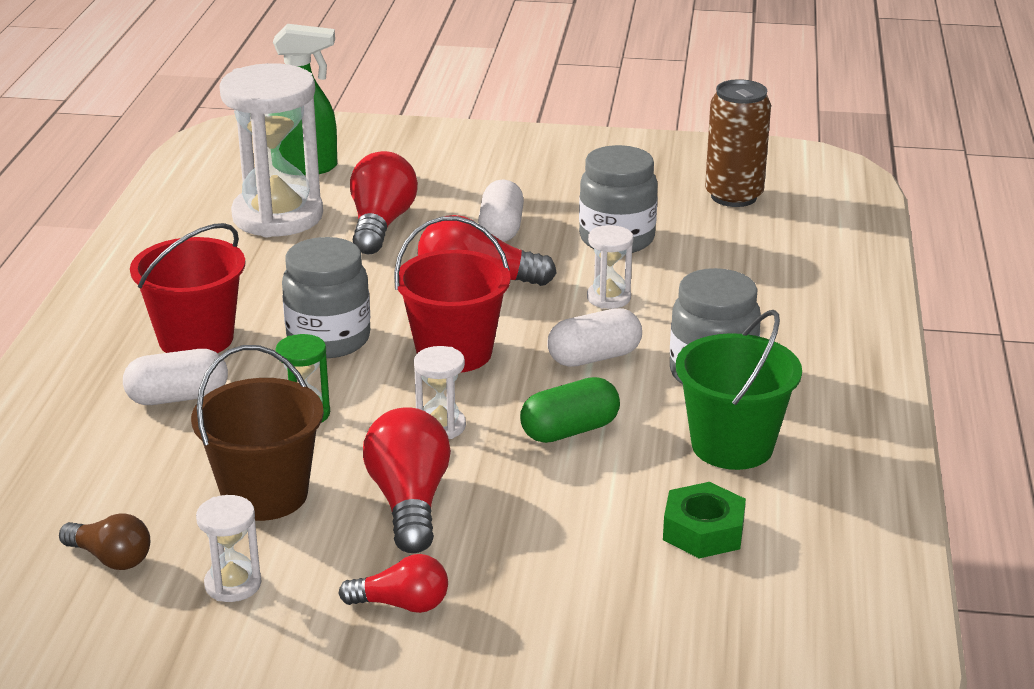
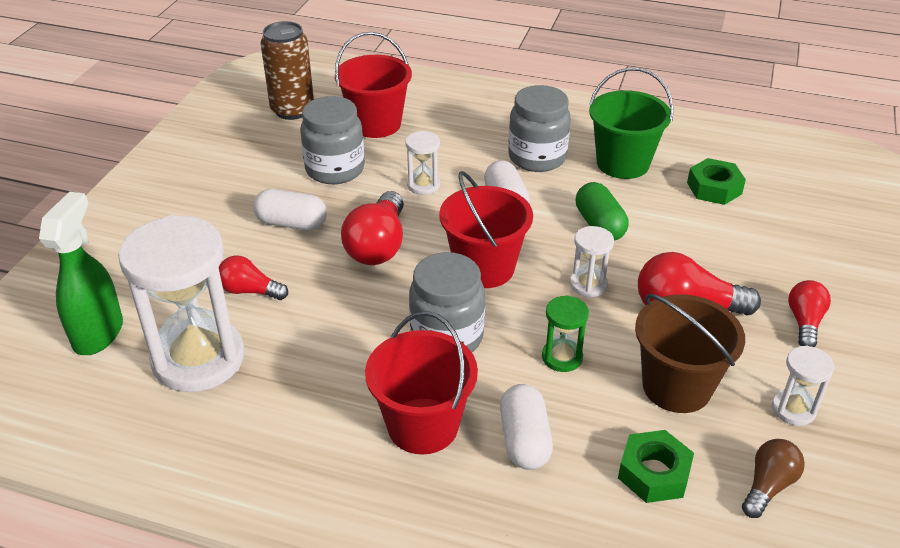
camera: 80 degrees left, 10 degrees up
(131, 479) = (654, 473): none -> green nut
(380, 225) = (250, 291): red light bulb -> red light bulb, size x0.61
(732, 252) = (376, 124): none -> red bucket

